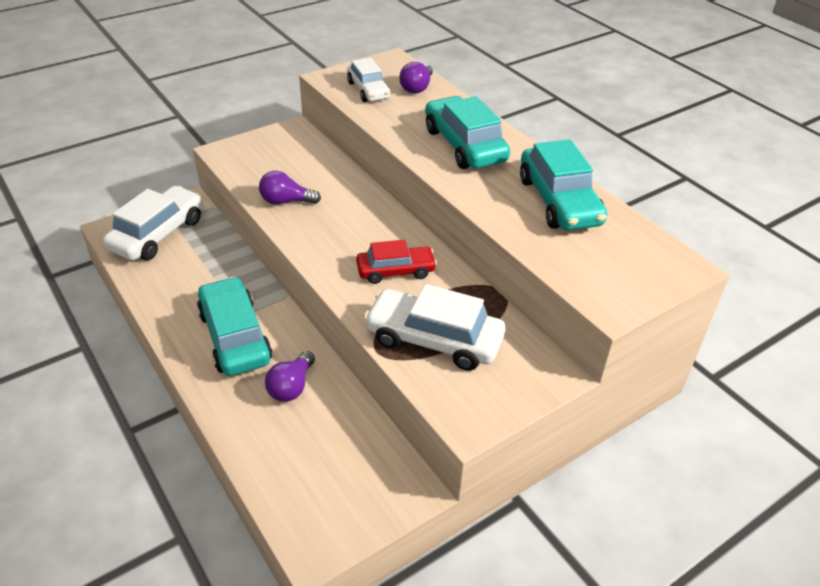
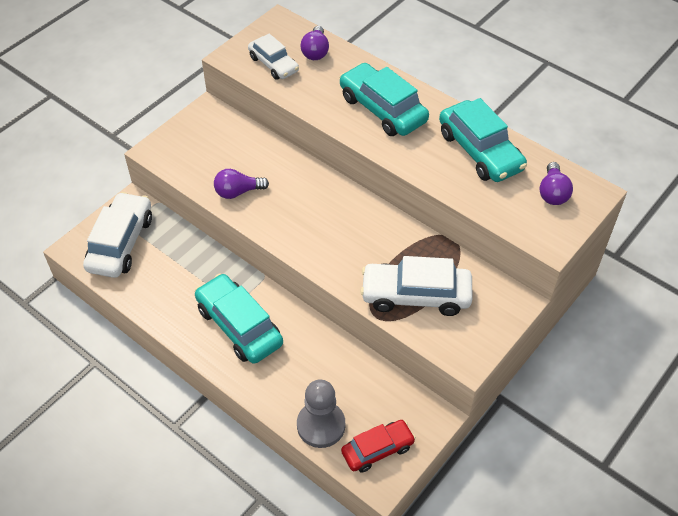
camera: 15 degrees left, 10 degrees up
(272, 463) = (321, 425): none -> grey pawn
(291, 387) = (306, 358): purple light bulb -> purple light bulb (552, 193)
(395, 271) = (360, 239): red car -> red car (377, 450)

